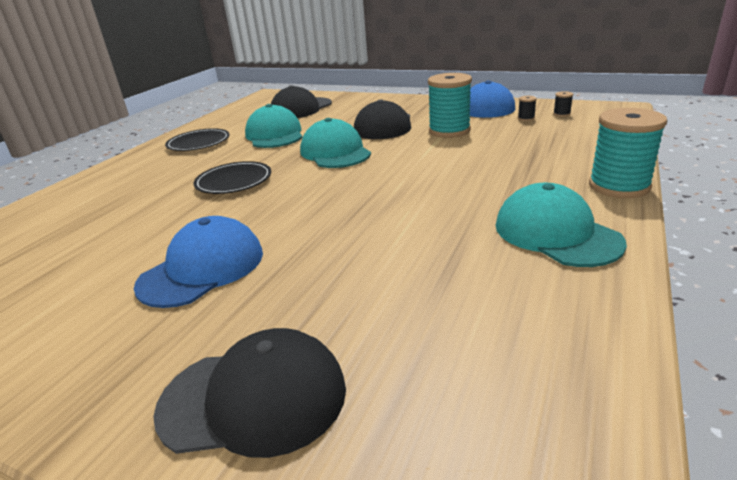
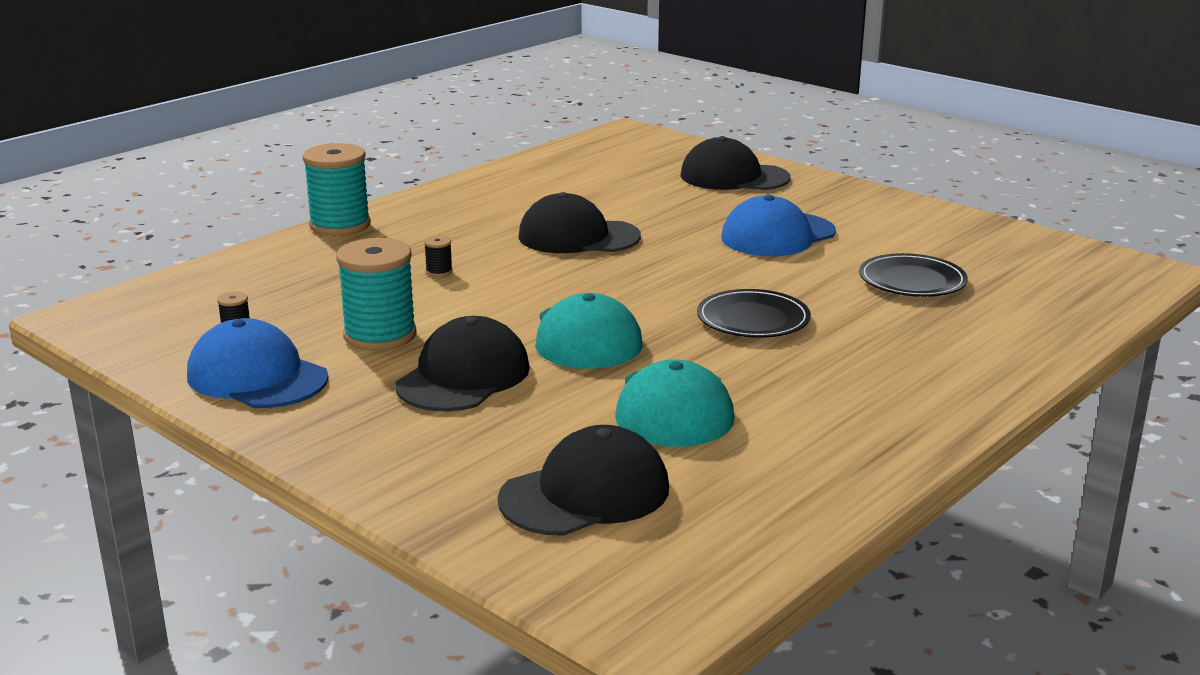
camera: 165 degrees left, 5 degrees down
(198, 143) = (832, 423): black plate -> black plate (912, 281)
(400, 221) = (578, 237): none -> black cap
(556, 233) = (461, 206): turquoise cap -> none
(561, 114) = (174, 326): black spool -> black spool (439, 271)

